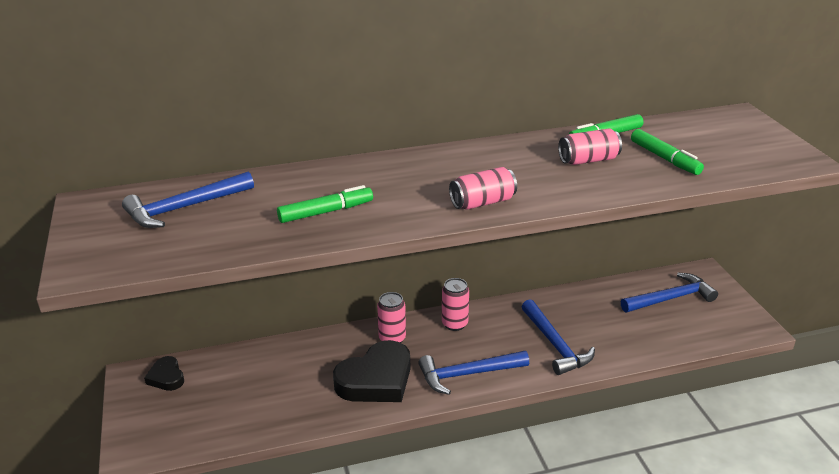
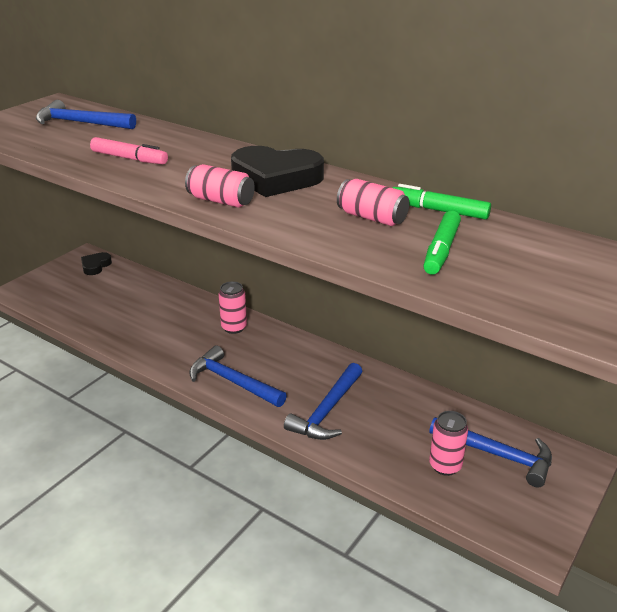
camera: 50 degrees right, 0 degrees up
(326, 212) = (129, 158): green marker -> pink marker
(376, 379) = (179, 343): black heart -> black heart (276, 178)
(454, 324) = (288, 347): pink can -> pink can (445, 466)

